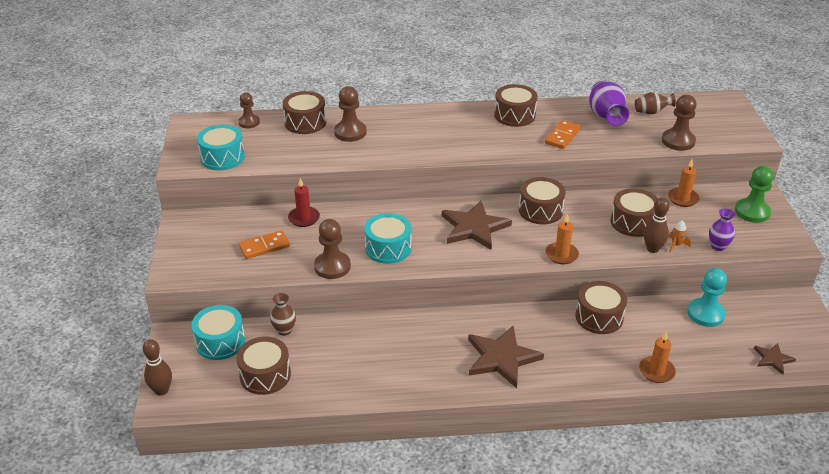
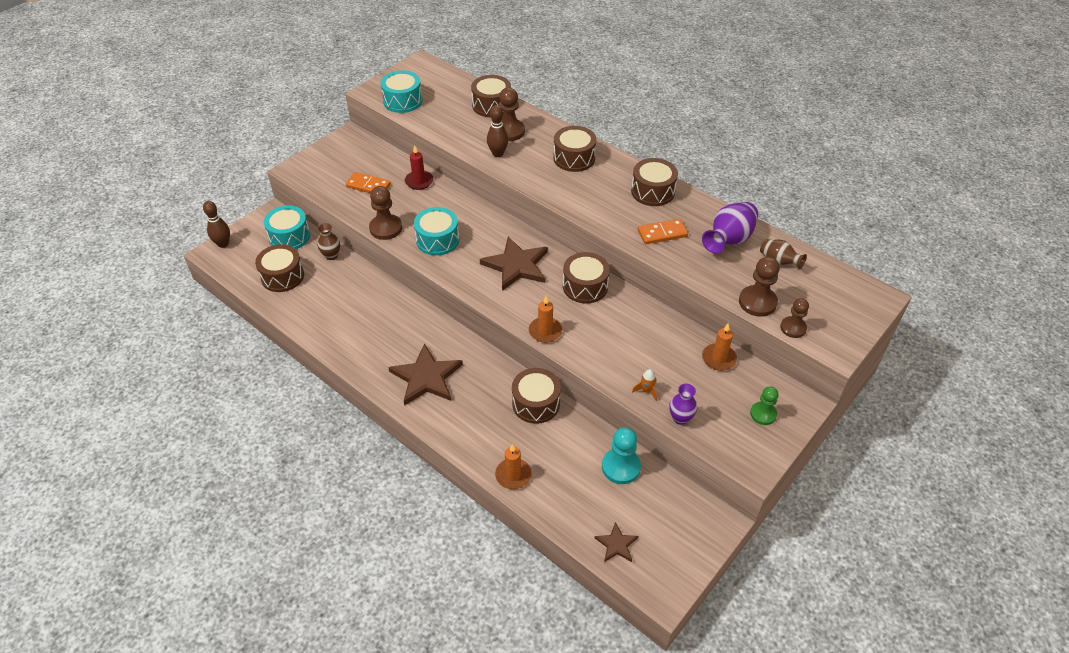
camera: 45 degrees right, 10 degrees up
(249, 122) = (456, 84): brown pawn -> brown pawn (793, 328)
(633, 222) = (642, 347): brown drum -> brown drum (574, 158)
(652, 249) = (622, 379): brown bowling pin -> brown bowling pin (498, 154)
(752, 212) = (763, 414): green pawn -> green pawn, size x0.66

